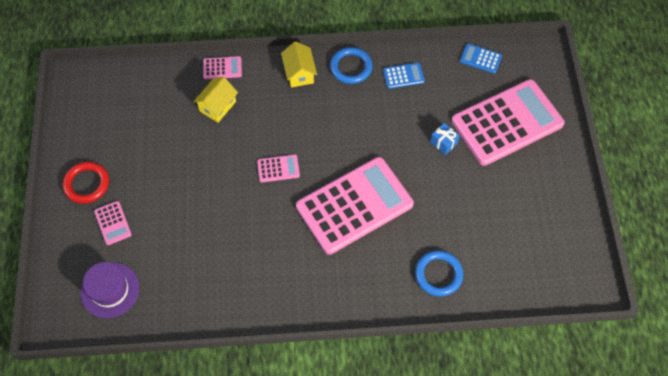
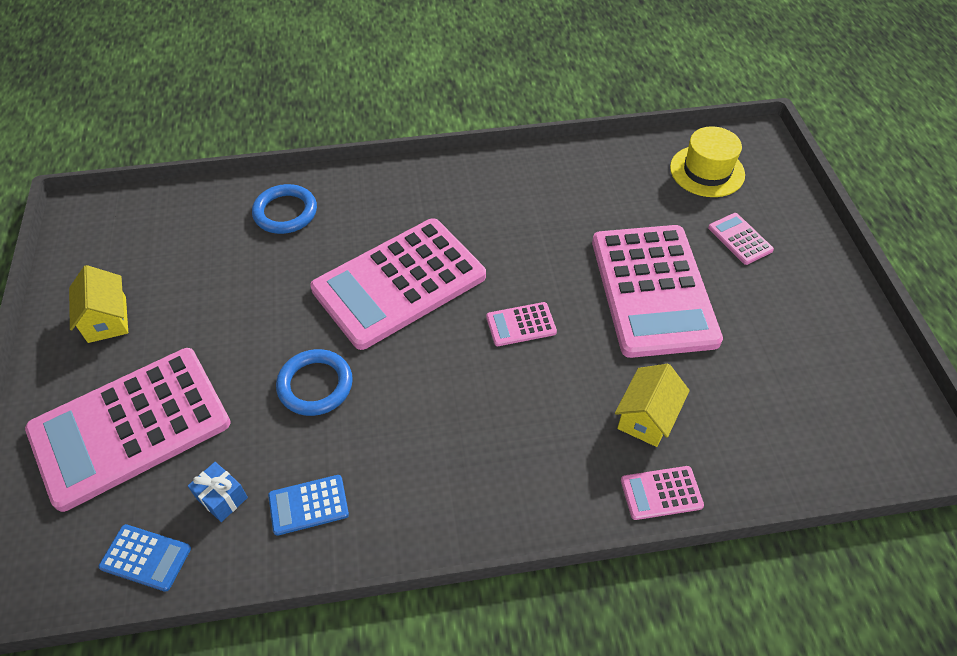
camera: 175 degrees right, 10 degrees down
(87, 184) = (804, 283): red ring -> none
(110, 290) = (707, 171): purple hat -> yellow hat
(187, 187) = (653, 290): none -> pink calculator
(299, 73) = (511, 494): yellow house -> yellow house (107, 319)
(351, 67) = (411, 515): blue ring -> blue ring (315, 385)
(443, 143) = (250, 384): blue gift -> blue gift (222, 498)

